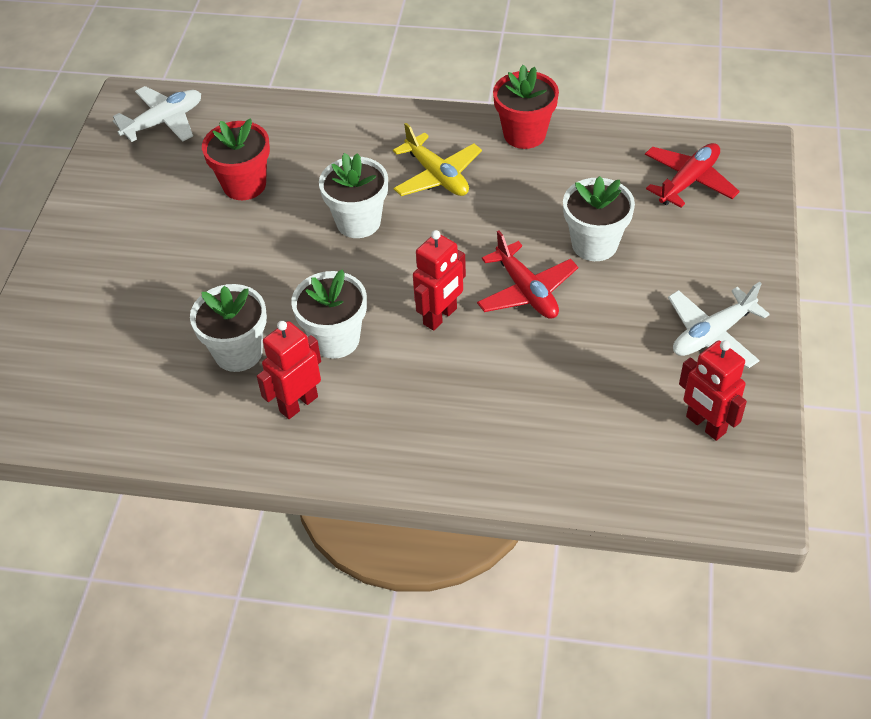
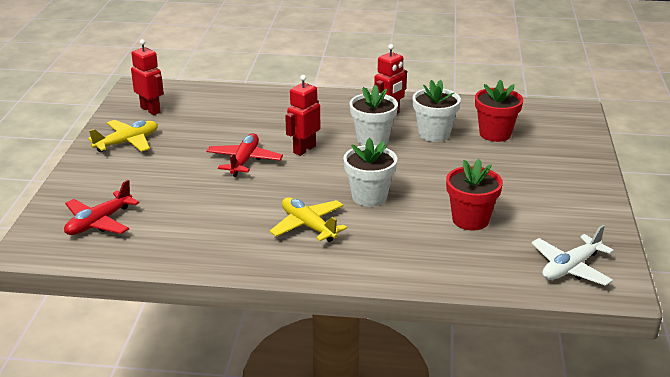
camera: 175 degrees right, 20 degrees down
(524, 134) = (229, 257): red flower pot -> red flower pot (495, 134)
(526, 291) = (244, 161): red plane -> red plane turned 45 degrees clockwise
(594, 244) = (189, 185): white flower pot -> none
(712, 334) = (127, 142): white plane -> yellow plane

